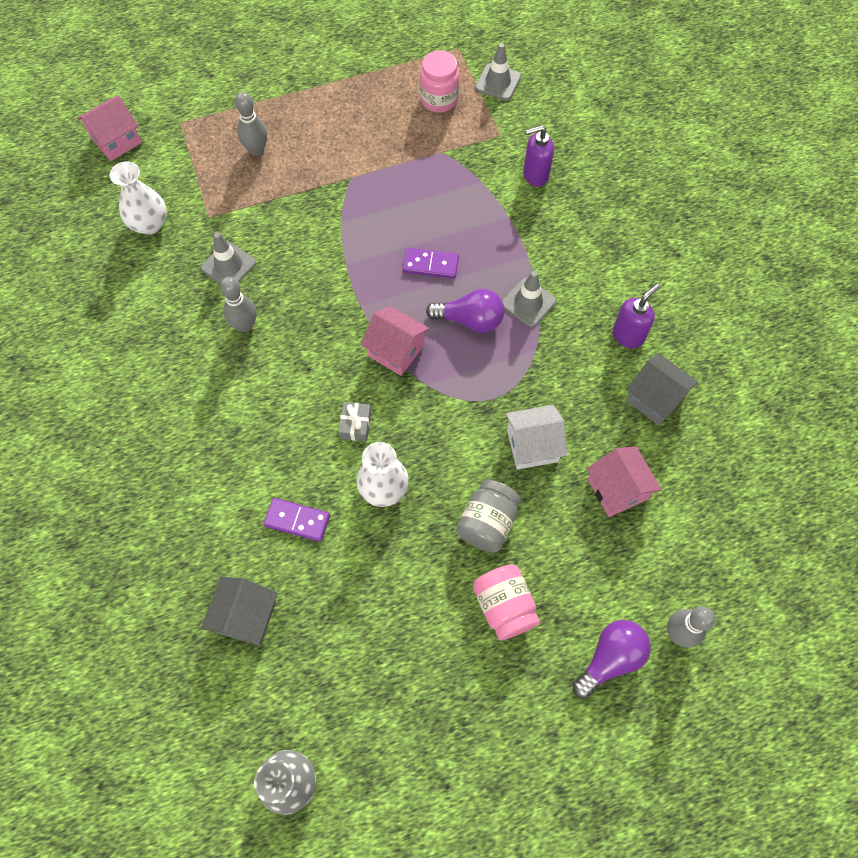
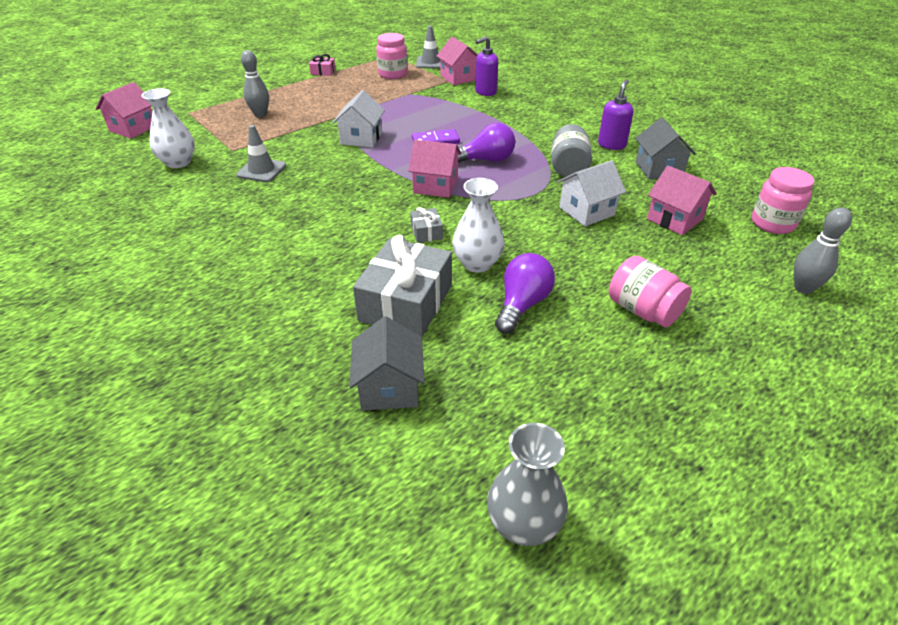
camera: 20 degrees left, 25 degrees down
(245, 325) = (292, 198): grey bowling pin -> none
(297, 520) = (406, 303): purple domino -> grey gift
(351, 235) = (361, 138): none -> white house
(356, 69) = (323, 72): none -> pink gift
(487, 523) = (585, 262): grey jar -> grey jar (568, 168)
(517, 131) = (459, 78): none -> pink house
(528, 302) = (525, 144): grey traffic cone -> none
(610, 658) = (765, 320): purple light bulb -> purple light bulb (522, 305)
(654, 398) = (658, 169): grey house -> grey house turned 60 degrees clockwise
(718, 531) = (772, 223): none -> pink jar

